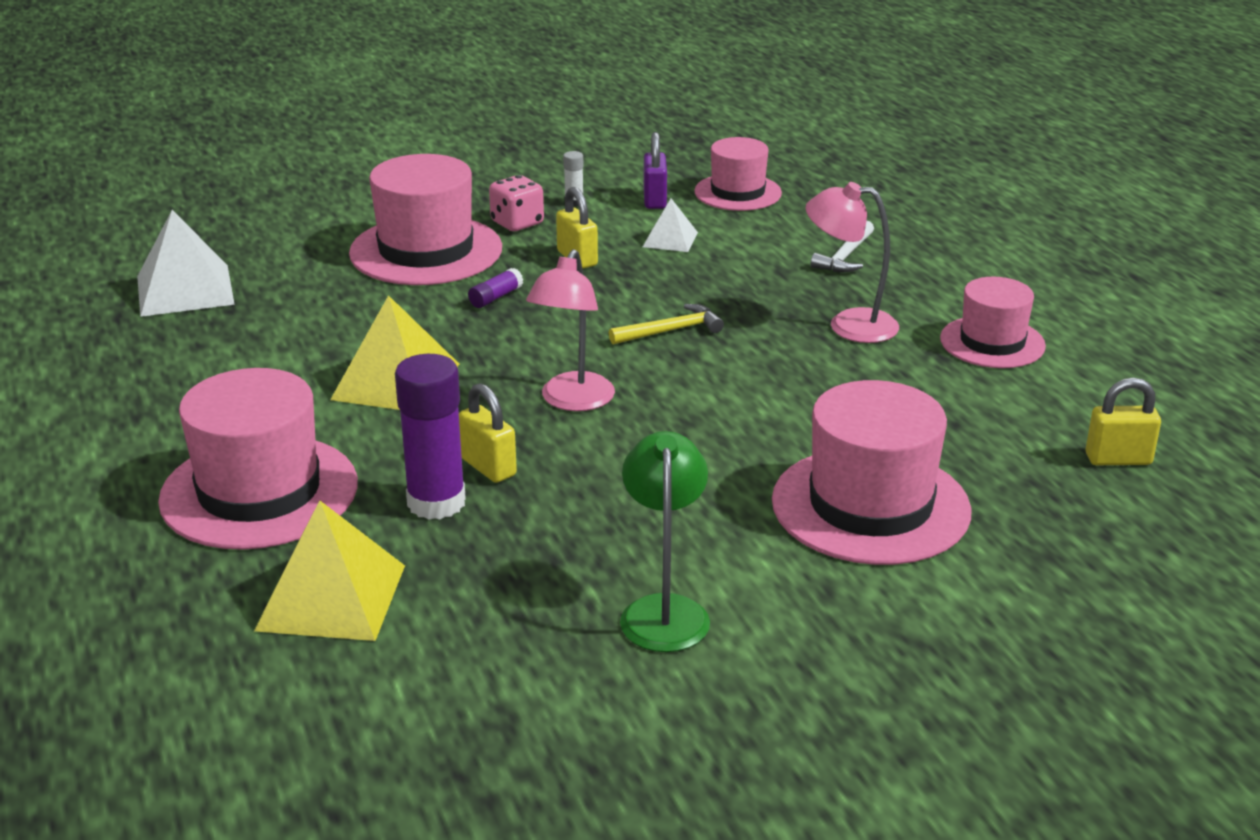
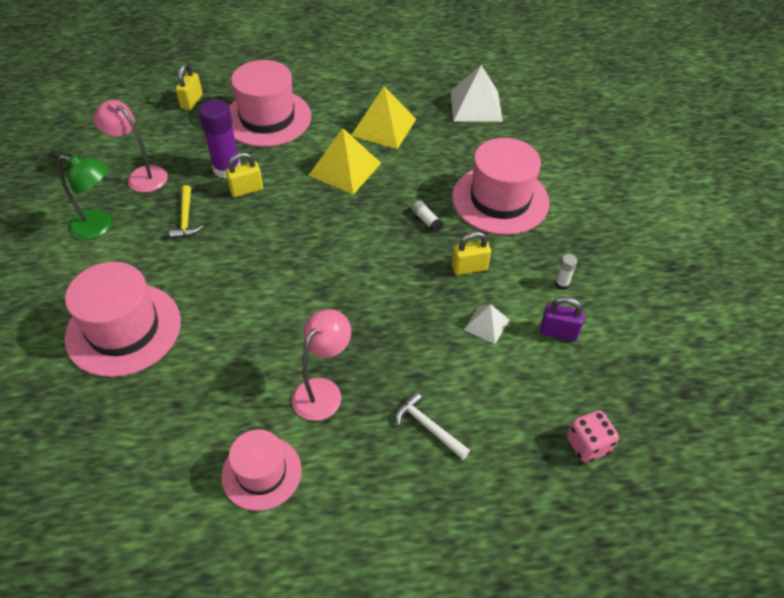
camera: 105 degrees right, 20 degrees up
(331, 597) = (178, 131): yellow pyramid -> yellow pyramid (383, 127)
(496, 297) = (426, 220): purple glue stick -> white glue stick
(517, 223) = (532, 248): pink dice -> pink dice (588, 445)
(572, 401) = (292, 231): pink lamp -> pink lamp (141, 175)
(671, 331) = (353, 292): yellow hammer -> yellow hammer (186, 218)
(737, 192) = (564, 390): pink hat -> none
(1118, 459) = (87, 480): yellow padlock -> yellow padlock (192, 102)

